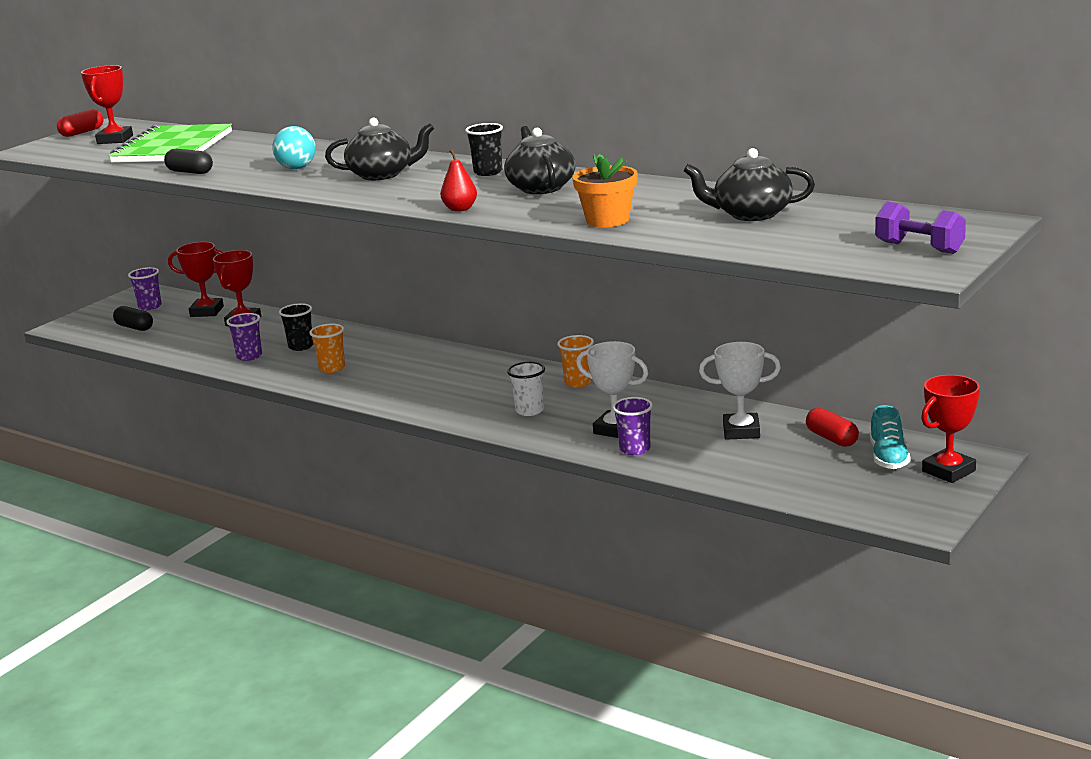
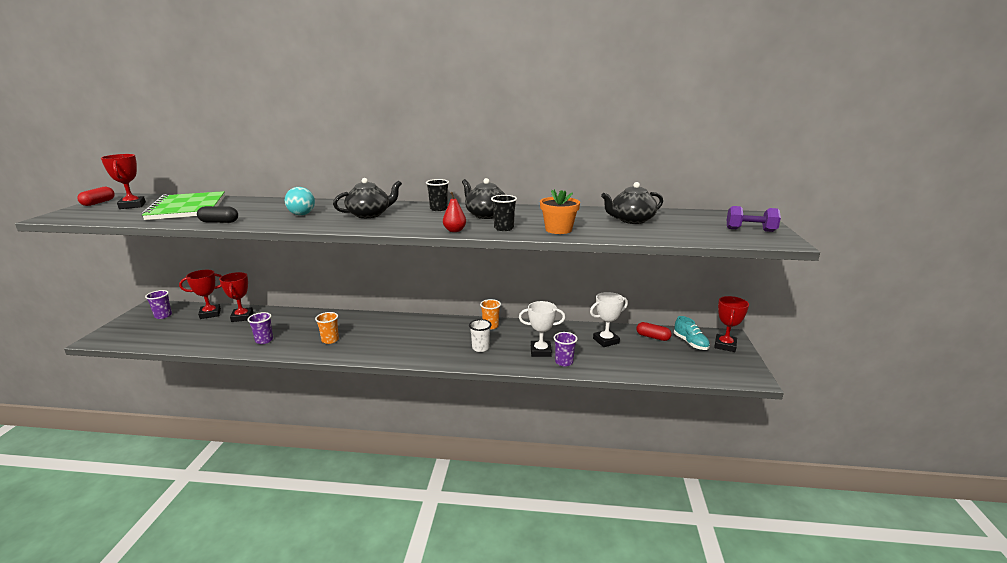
camera: 30 degrees left, 0 degrees up
(134, 327) = (160, 332): black capsule -> none
(301, 346) = (296, 328): black cup -> black cup (504, 228)

